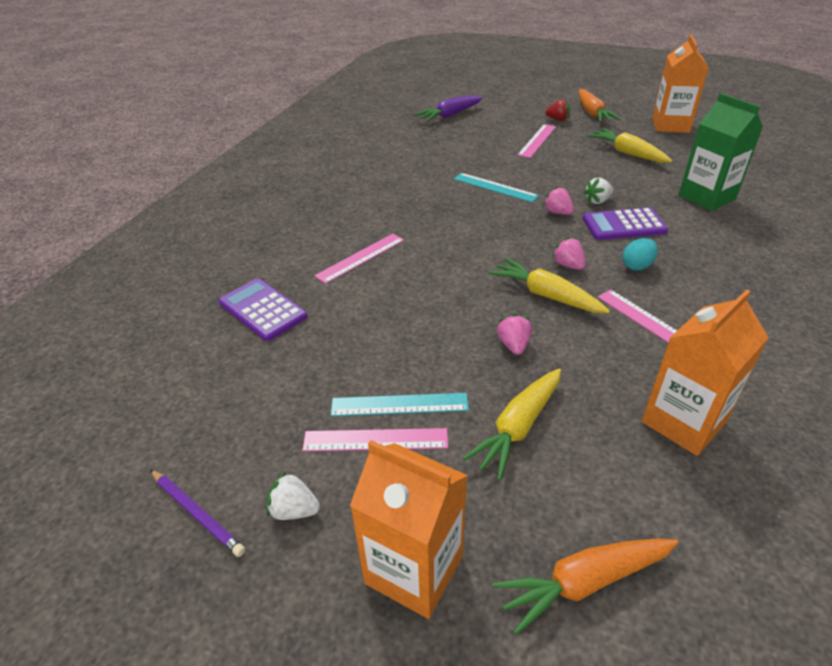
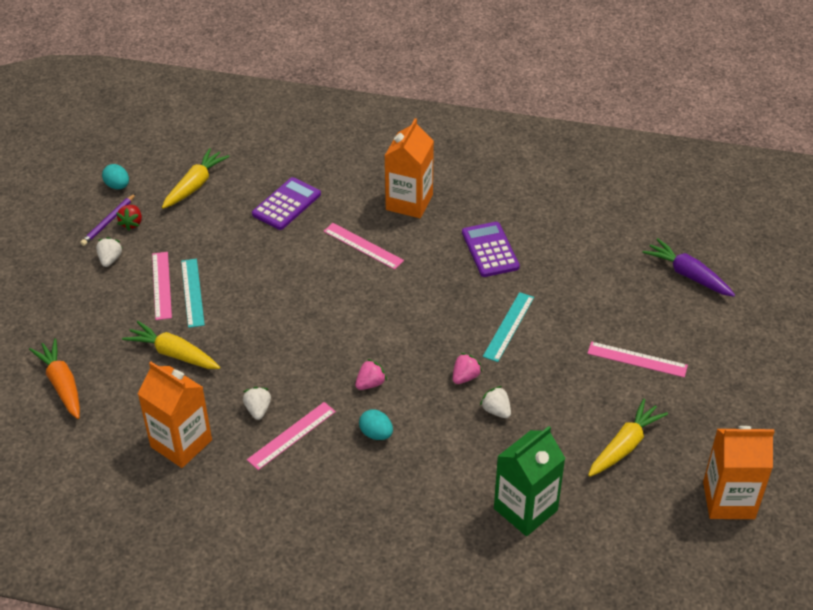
camera: 80 degrees right, 5 degrees up
(110, 500) = (117, 186): none -> turquoise egg
(414, 569) = (72, 314): orange carton -> orange carton (409, 202)
(513, 345) = (257, 349): pink strawberry -> none
(546, 295) = (323, 368): yellow carrot -> yellow carrot (195, 185)
(558, 119) = (709, 380): red strawberry -> red strawberry (132, 223)
(592, 113) = (744, 416): orange carrot -> none
(614, 348) = (258, 410): none -> white strawberry
(623, 225) = (449, 429): purple calculator -> purple calculator (490, 250)

